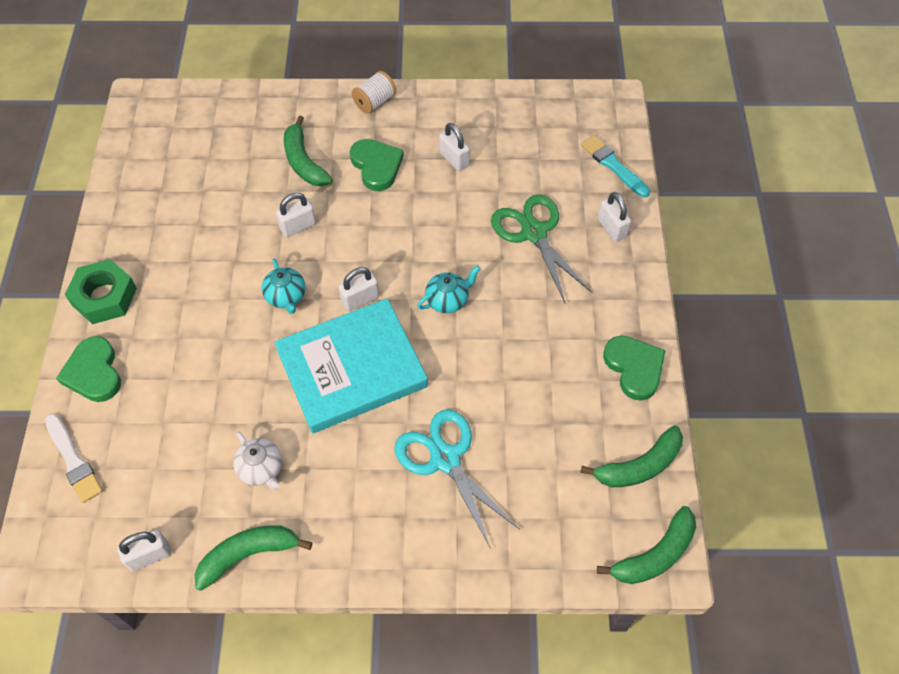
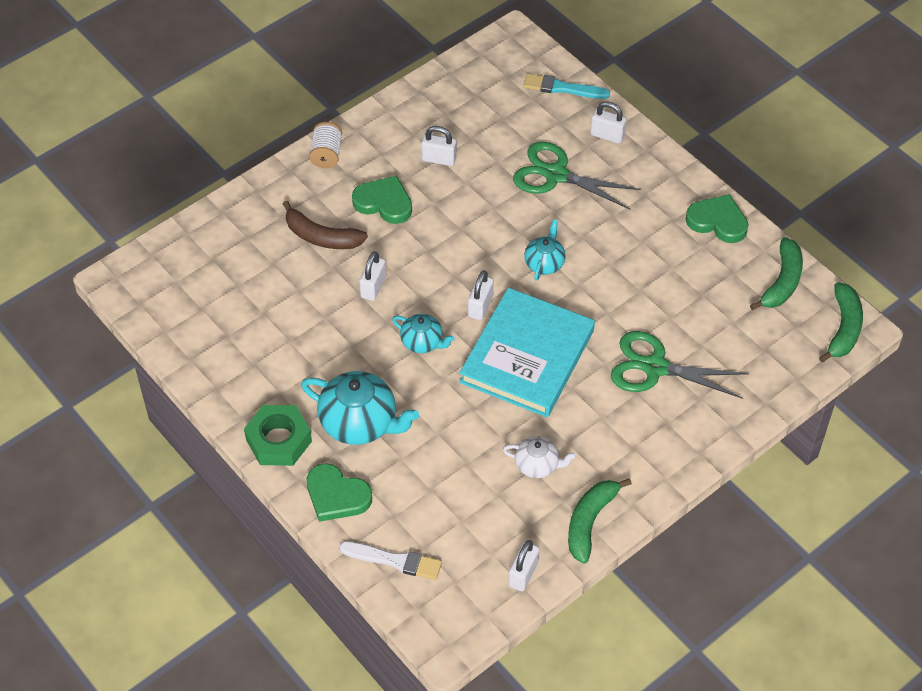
camera: 40 degrees left, 5 degrees down
(172, 327) = (360, 423): none -> turquoise teapot
(304, 161) = (321, 236): green banana -> brown banana
(445, 459) = (655, 367): turquoise scissors -> green scissors

